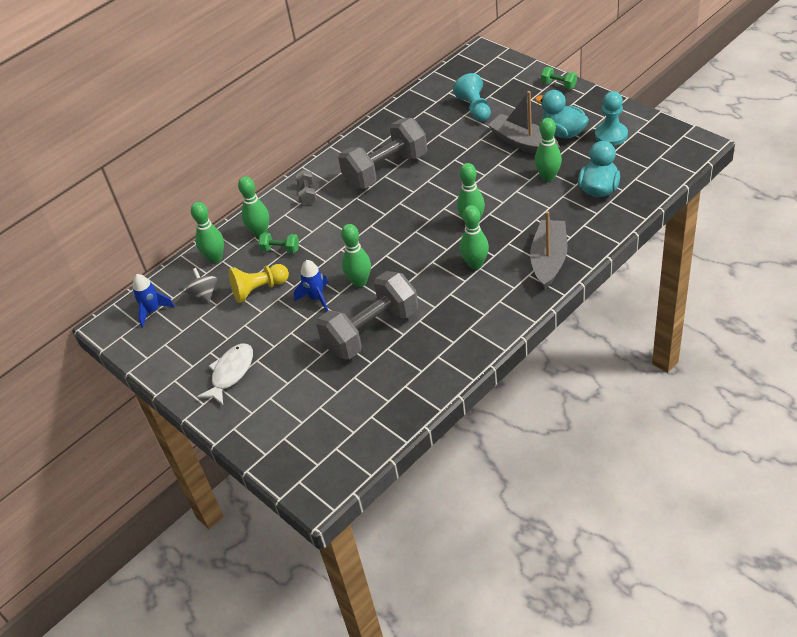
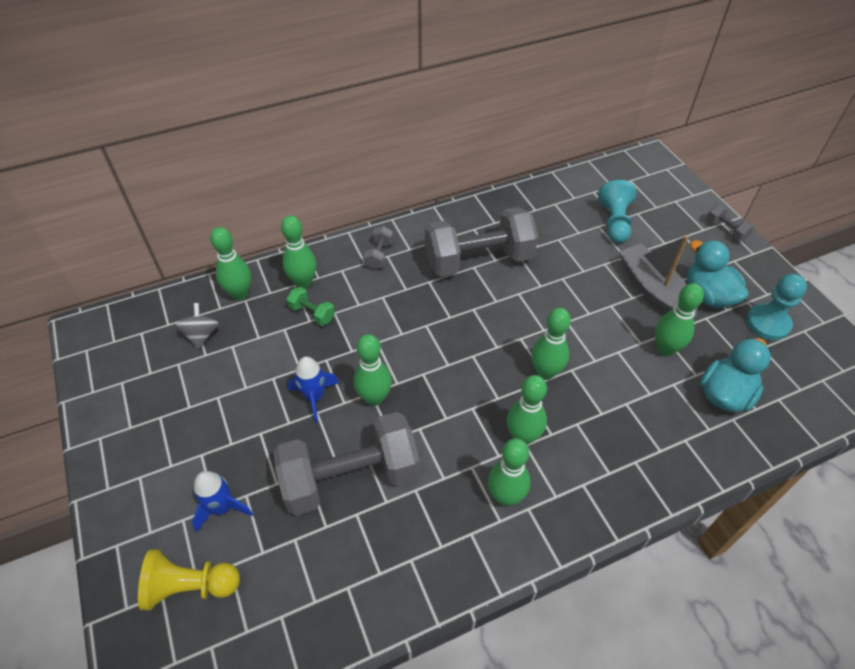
camera: 15 degrees right, 5 degrees up
(152, 311) = (137, 332): blue rocket -> blue rocket (222, 508)
(231, 373) = (163, 459): white fish -> none
(259, 289) = (260, 356): yellow pawn -> yellow pawn (190, 586)
(481, 300) = (505, 496): none -> green bowling pin
(549, 260) = (618, 474): grey boat -> none
(558, 85) = (725, 230): green dumbbell -> grey dumbbell

